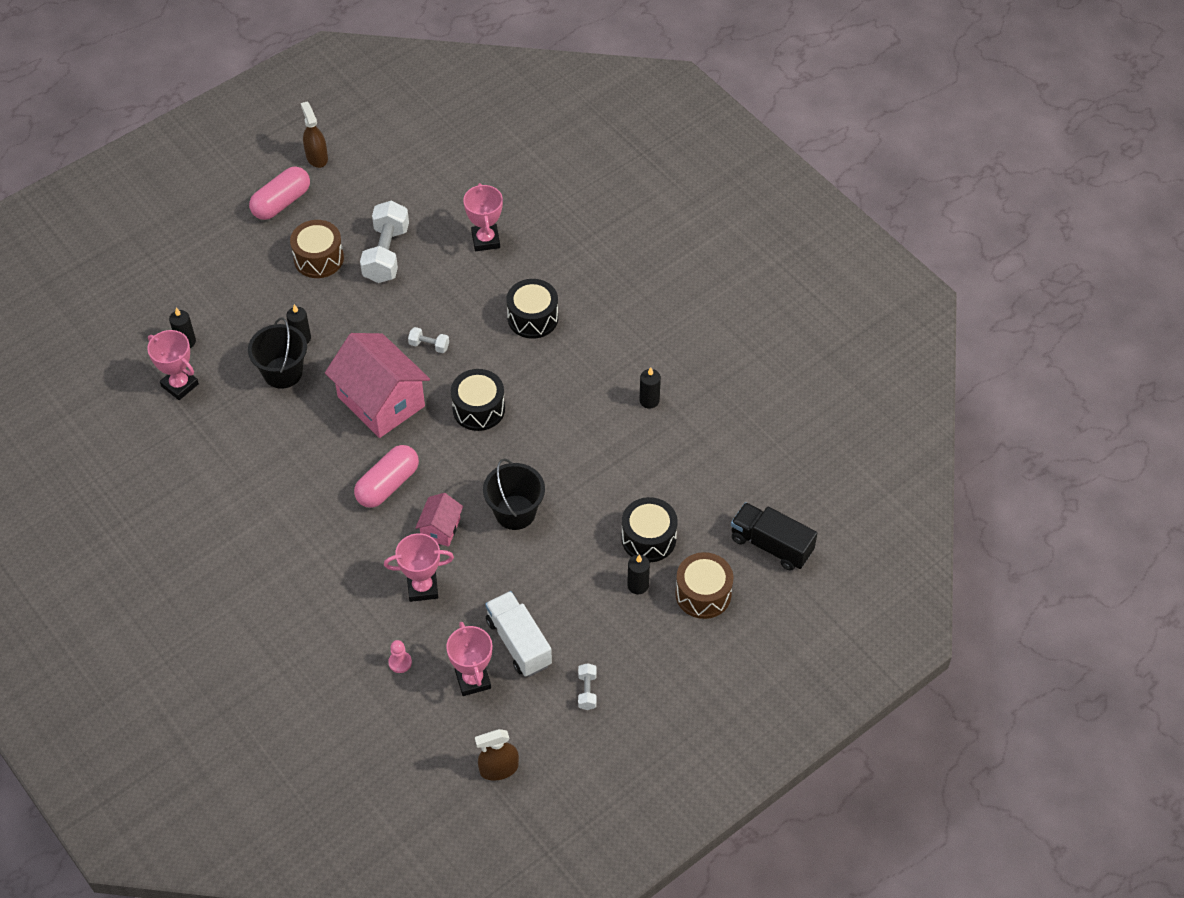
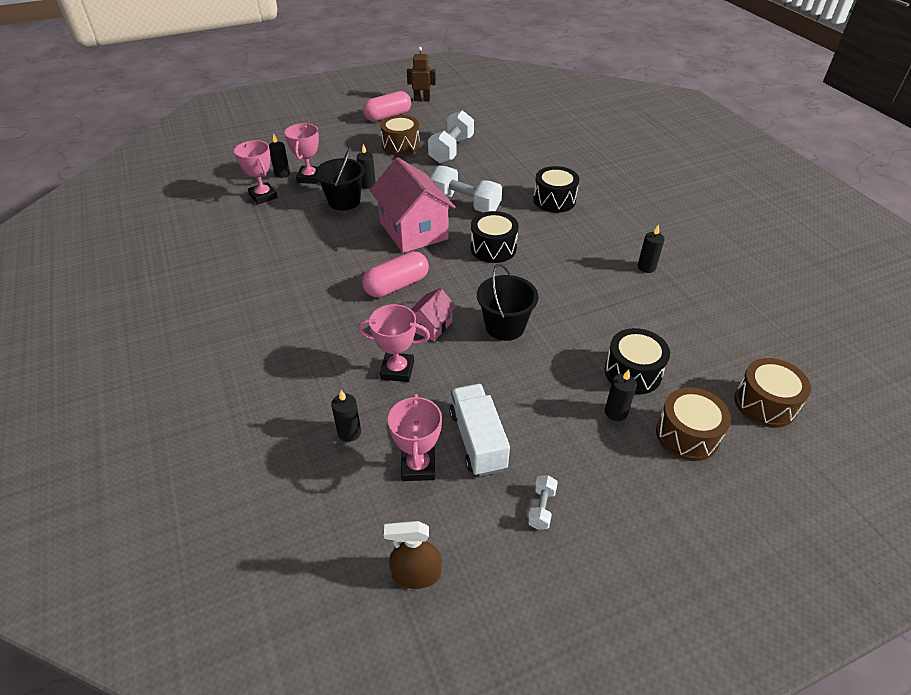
camera: 15 degrees right, 10 degrees down
(317, 157) = (422, 99): brown spray bottle -> brown robot
(400, 662) = (349, 432): pink pawn -> black candle
(429, 345) = (465, 203): white dumbbell -> white dumbbell, size x2.15
(485, 240) = (528, 153): pink trophy -> pink trophy (310, 178)
(771, 545) = (765, 404): black truck -> brown drum

